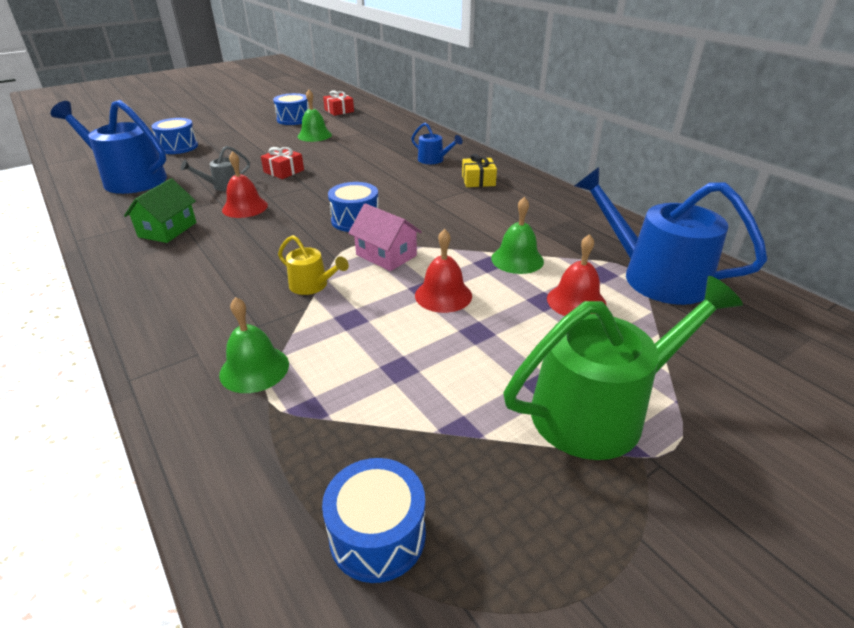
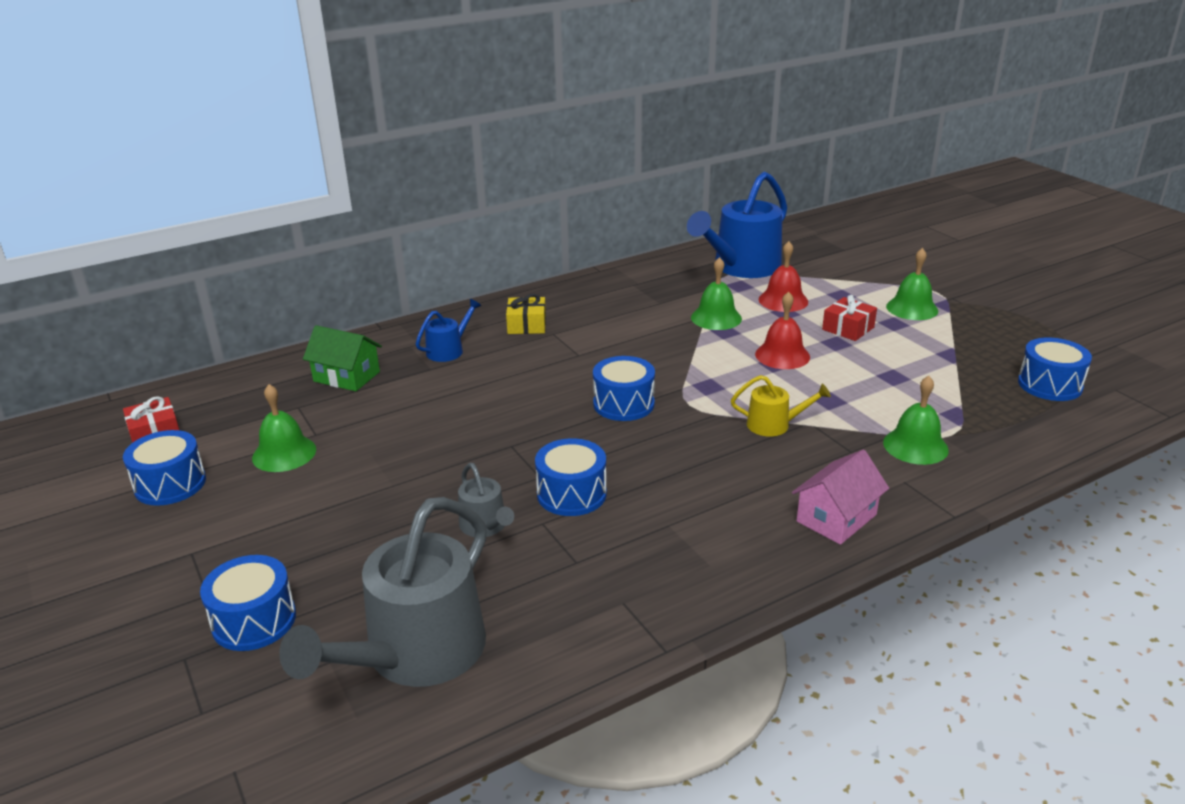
camera: 85 degrees left, 5 degrees down
(129, 179) = (416, 653): blue watering can -> grey watering can
(167, 230) = (637, 556): green house -> green house (346, 376)
(245, 207) = (571, 494): red bell -> blue drum
(284, 171) = (442, 472): red gift -> red gift (848, 328)
(312, 285) = (774, 425): yellow watering can -> yellow watering can turned 60 degrees clockwise
(386, 255) = (709, 383): pink house -> pink house (836, 518)
(599, 410) = (912, 308): green watering can -> green bell

